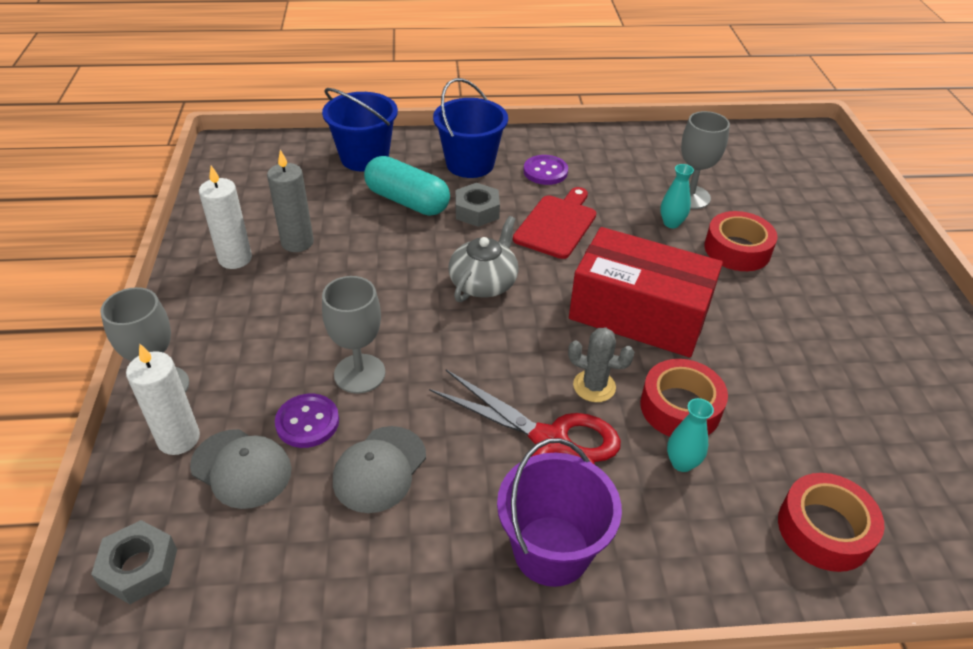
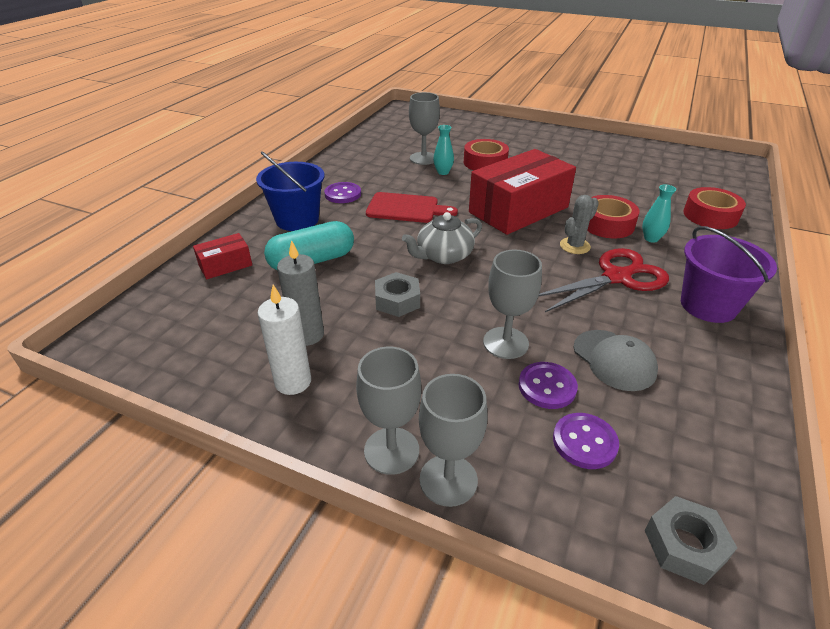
camera: 60 degrees left, 5 degrees down
(179, 439) = (529, 481): white candle -> none
(181, 342) = (391, 450): none -> grey goblet
(241, 468) = (584, 442): grey cap -> purple button
(364, 158) = (225, 265): blue bucket -> red box
(477, 211) = (359, 234): grey nut -> grey nut (397, 300)
(484, 283) = (443, 255): grey teapot -> grey teapot turned 90 degrees counterclockwise
(557, 224) = (406, 208): red cutting board -> red cutting board turned 135 degrees clockwise

